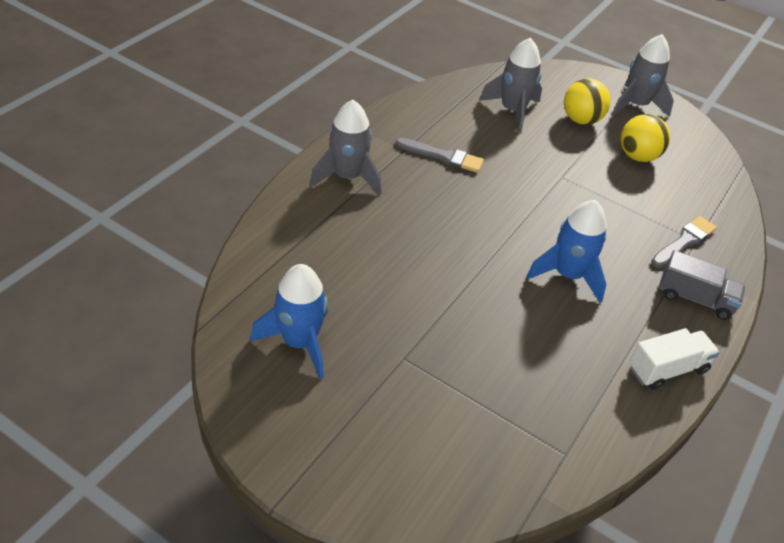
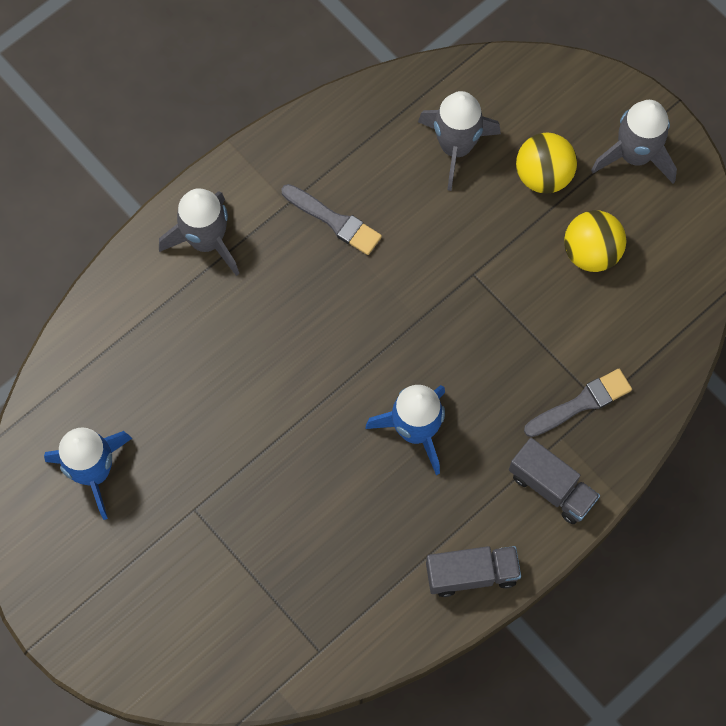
camera: 20 degrees right, 25 degrees up
(667, 369) = (471, 574): white truck -> grey truck

